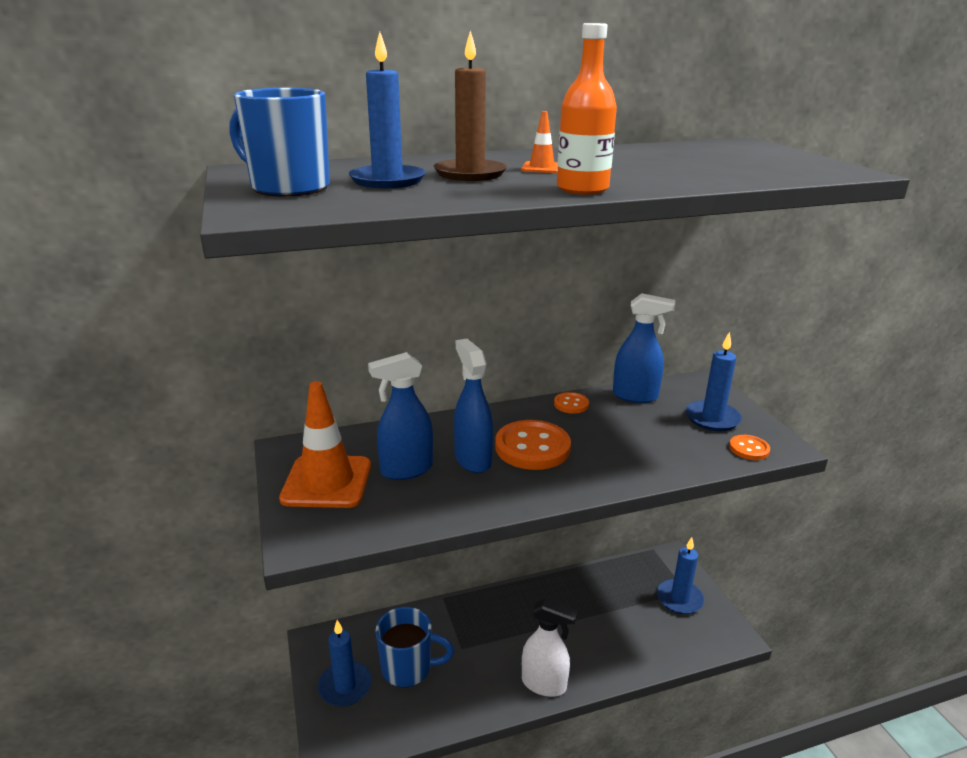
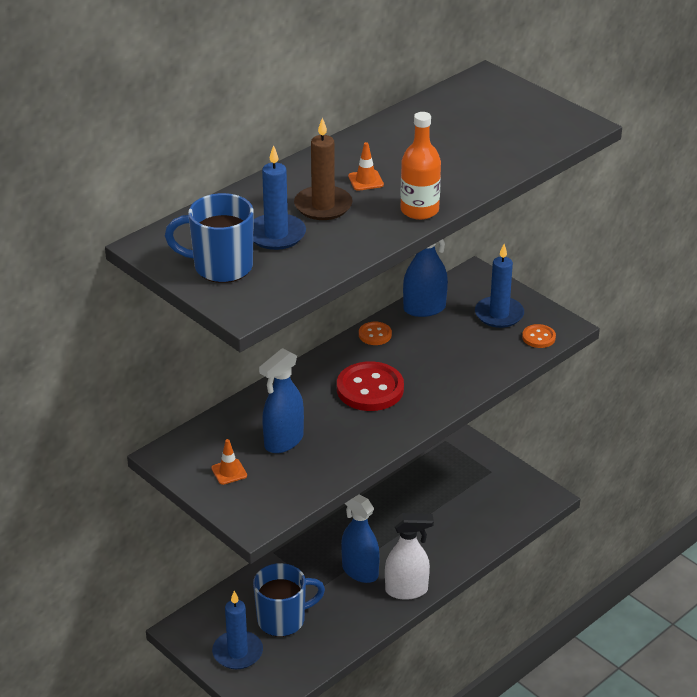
camera: 25 degrees left, 10 degrees up
(327, 482) = (229, 472): orange traffic cone -> orange traffic cone, size x0.43
(472, 459) = (329, 415): blue spray bottle -> blue spray bottle (359, 571)
(532, 447) = (370, 389): orange button -> red button
(679, 599) = (488, 480): blue candle -> none

